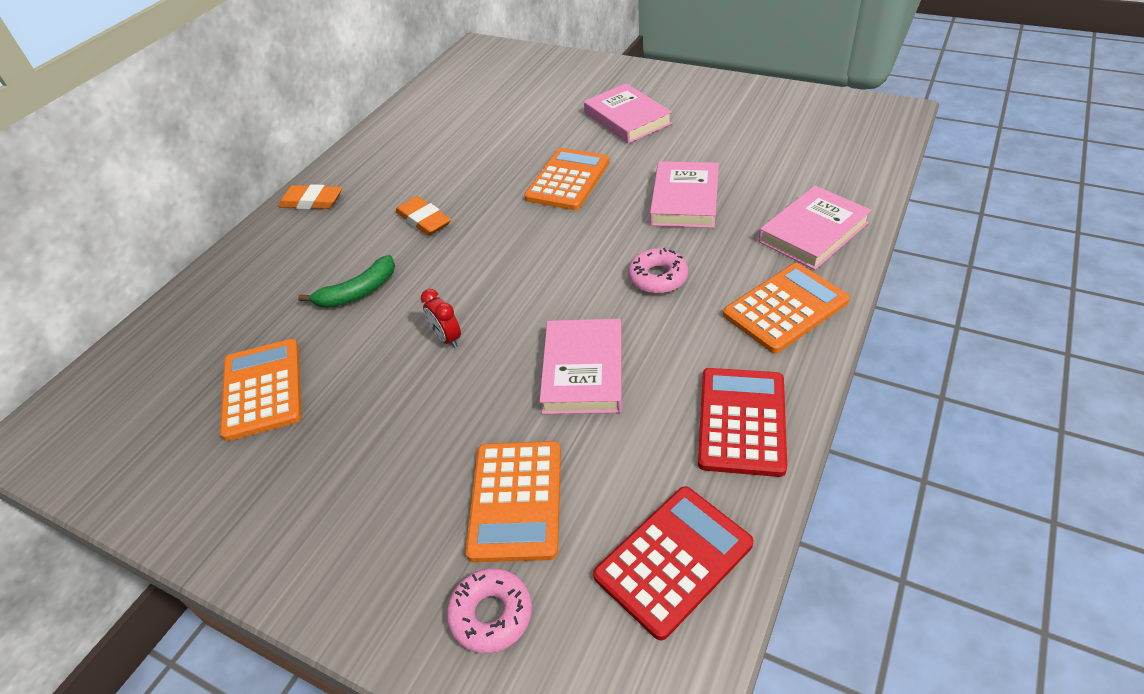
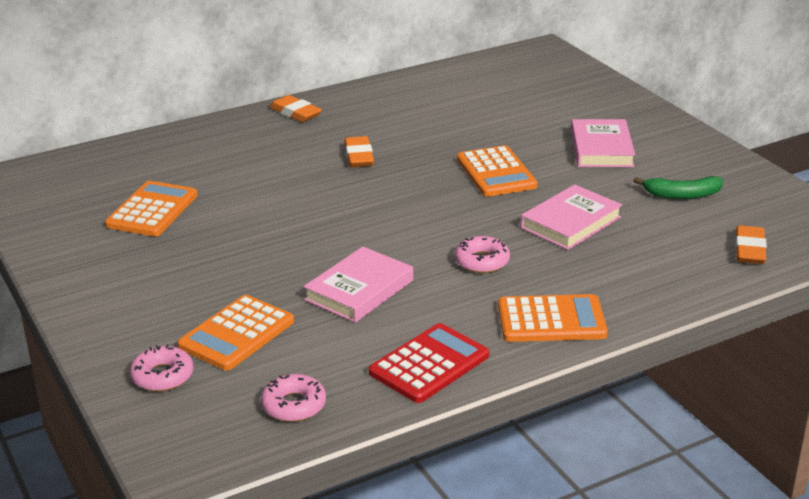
camera: 30 degrees right, 15 degrees down
(358, 292) = (266, 181): green banana -> green banana (681, 195)
(447, 338) = (293, 233): red clock -> none
(567, 180) = (496, 172): orange calculator -> orange calculator turned 105 degrees clockwise
(673, 560) = (294, 405): red calculator -> pink donut
(813, 232) = (644, 286): pink book -> none
(844, 158) = (749, 249): none -> orange eraser

